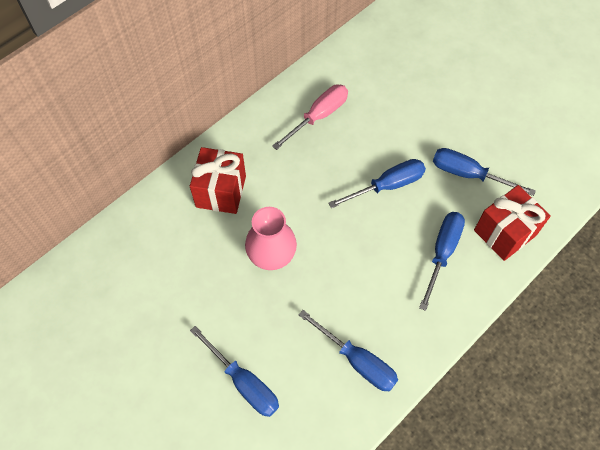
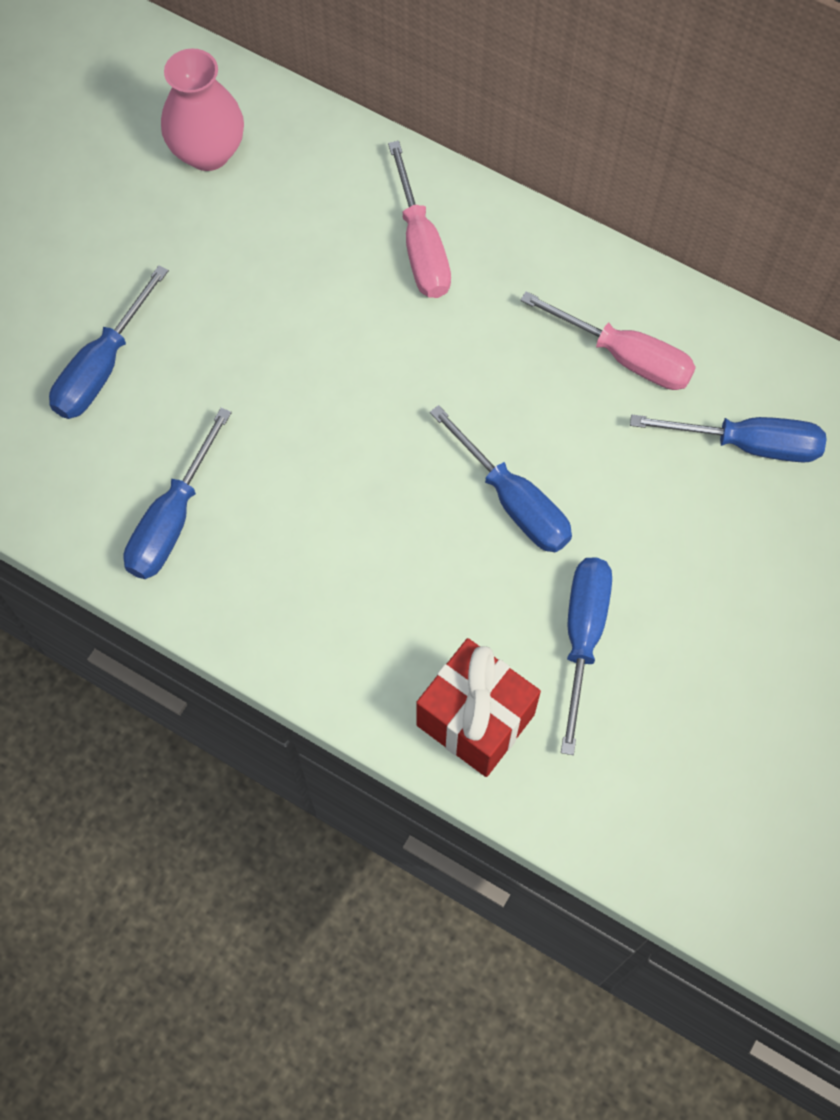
camera: 75 degrees right, 5 degrees up
(221, 191) = (421, 246): red gift -> pink screwdriver
(271, 255) = (323, 351): pink vase -> pink vase (208, 152)
(442, 253) = (403, 617): blue screwdriver -> blue screwdriver (748, 444)

